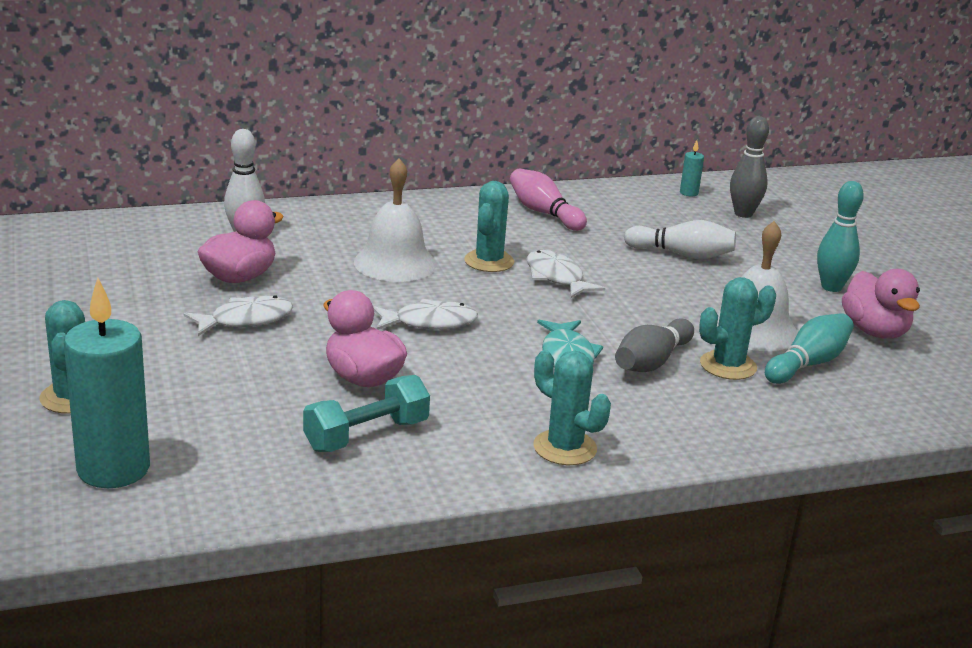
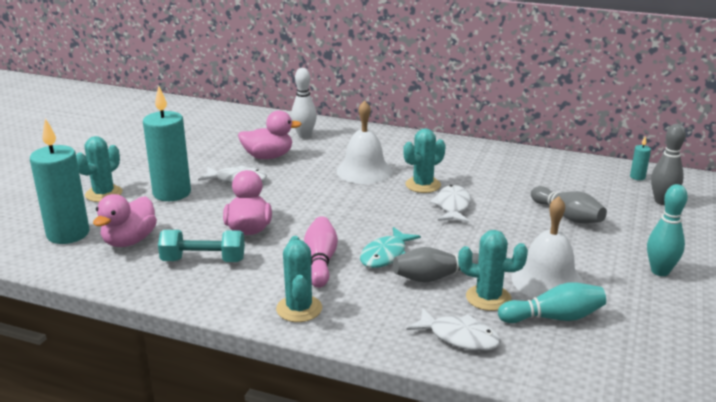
camera: 40 degrees right, 0 degrees up
(179, 365) = (172, 193): none -> turquoise candle
(429, 323) = (332, 210): white fish -> white fish (459, 337)
(544, 213) = (505, 165): pink bowling pin -> pink bowling pin (320, 261)
(682, 255) = (567, 216): white bowling pin -> grey bowling pin
(874, 331) = (649, 314): pink duck -> pink duck (129, 241)

